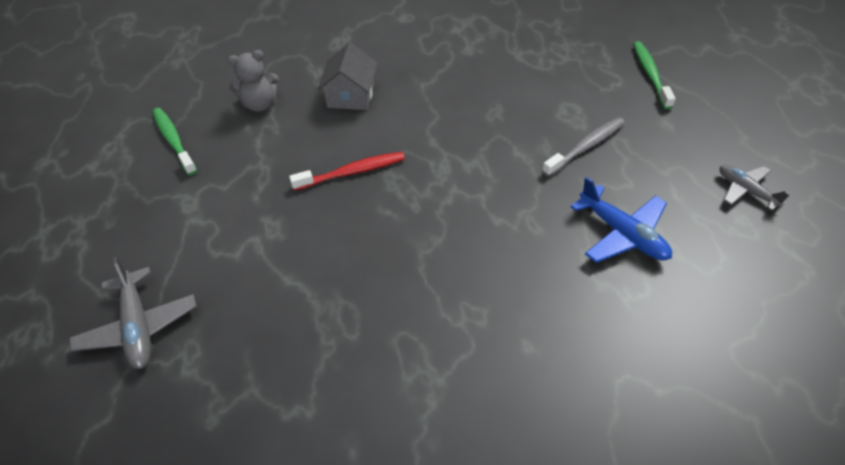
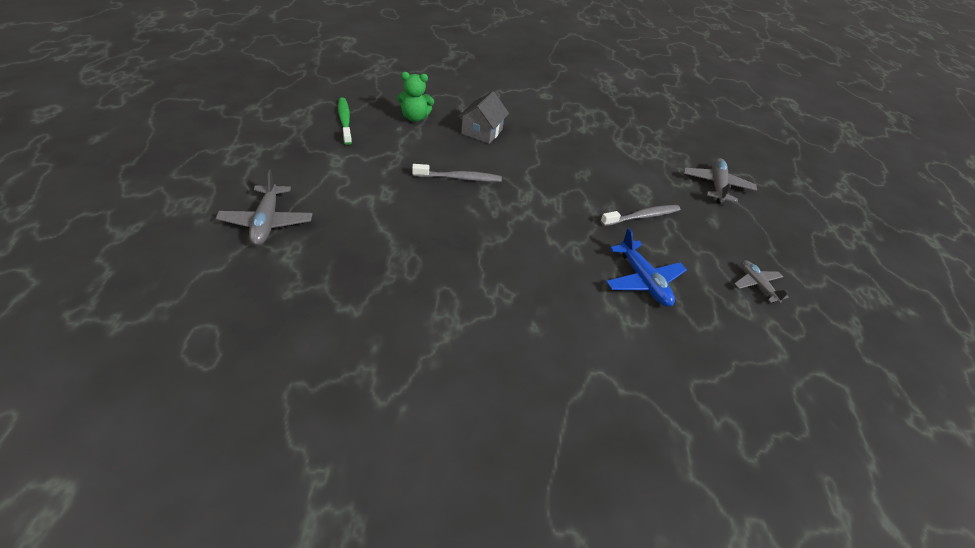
camera: 10 degrees right, 5 degrees down
(260, 104) = (415, 117): grey teddy bear -> green teddy bear
(352, 172) = (459, 178): red toothbrush -> grey toothbrush
(650, 74) = (716, 186): green toothbrush -> grey plane

